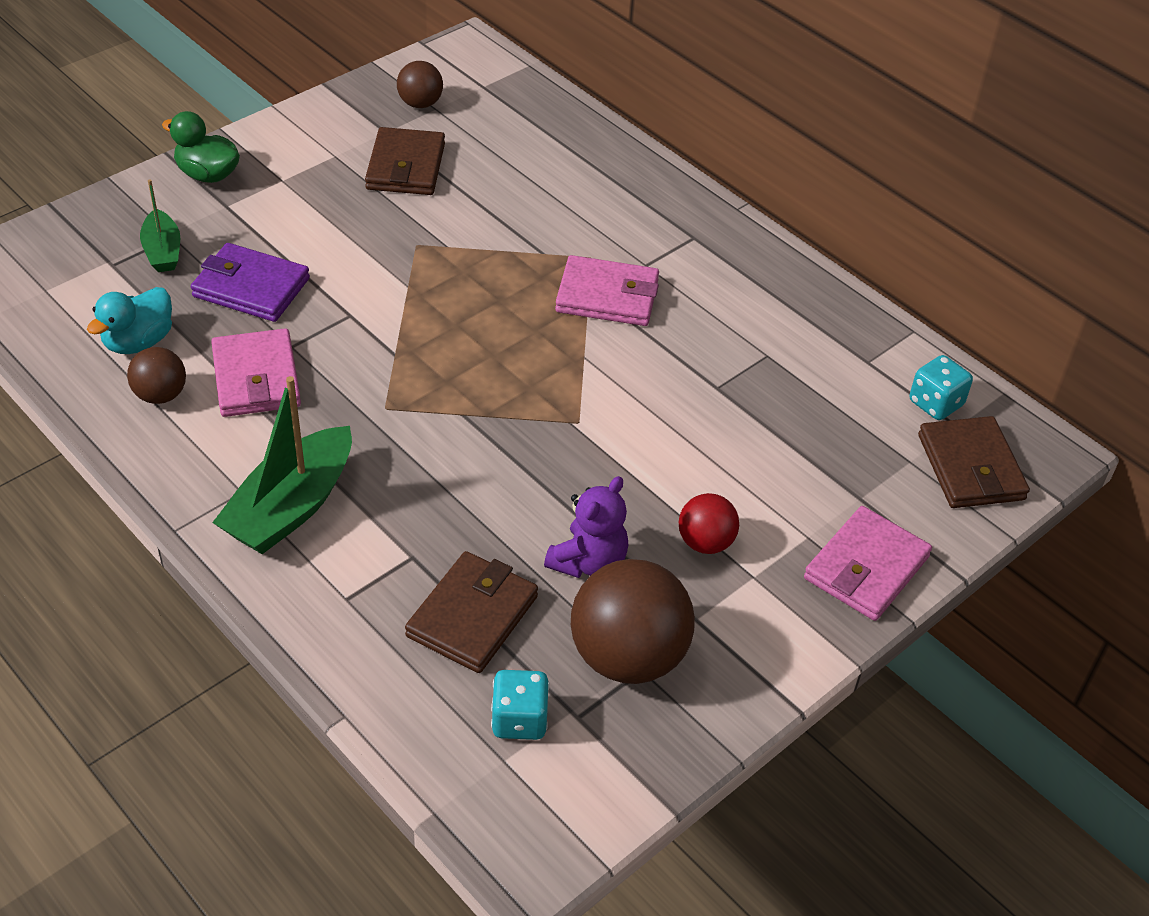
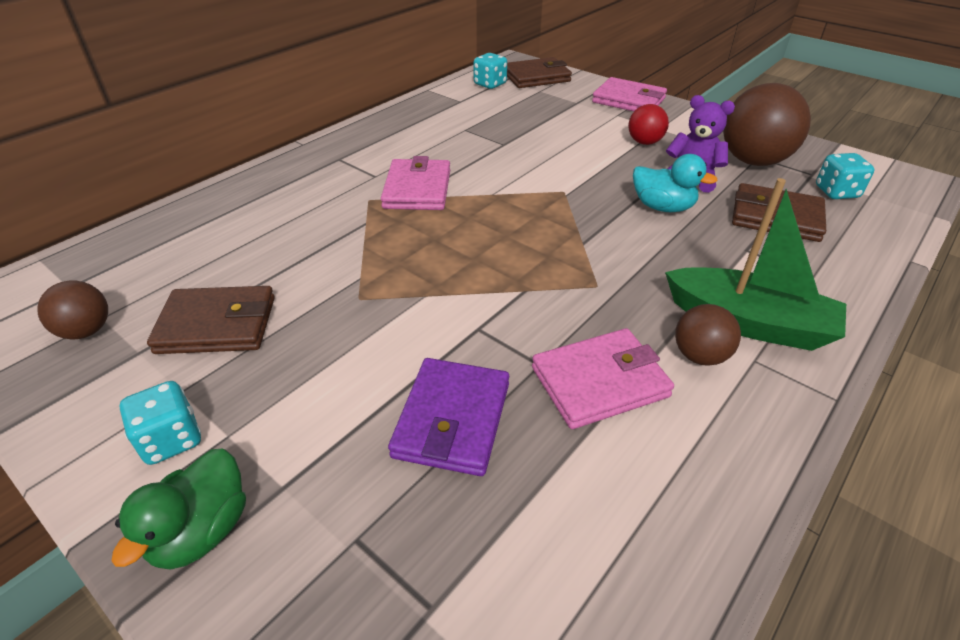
camera: 95 degrees left, 5 degrees down
(138, 342) = (586, 516): turquoise duck -> turquoise duck (662, 207)
(160, 395) = (666, 463): brown ball -> brown ball (699, 356)
(162, 251) = (392, 542): green boat -> none
(288, 156) = (171, 440): none -> turquoise dice

